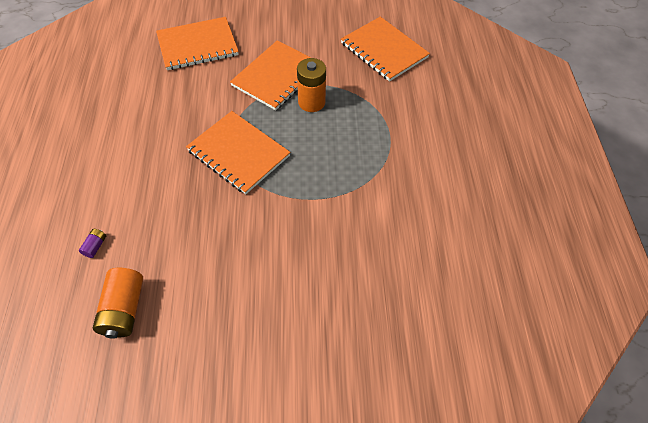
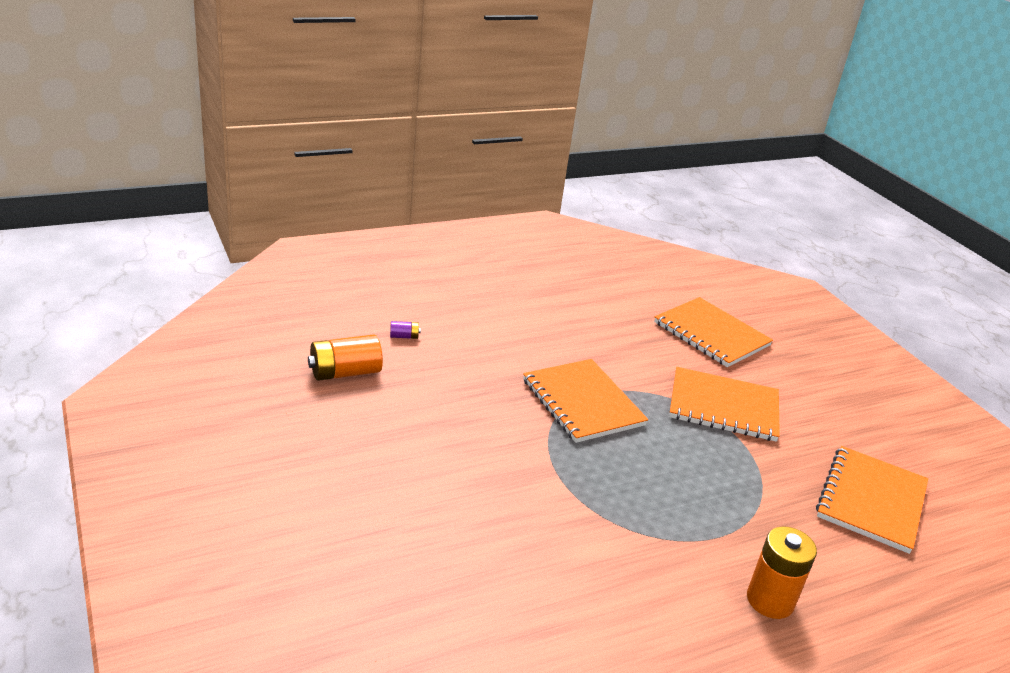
camera: 65 degrees right, 25 degrees down
(238, 153) = (582, 402): orange notebook -> orange notebook turned 45 degrees counterclockwise
(311, 102) = (710, 446): orange battery -> orange battery (770, 600)

